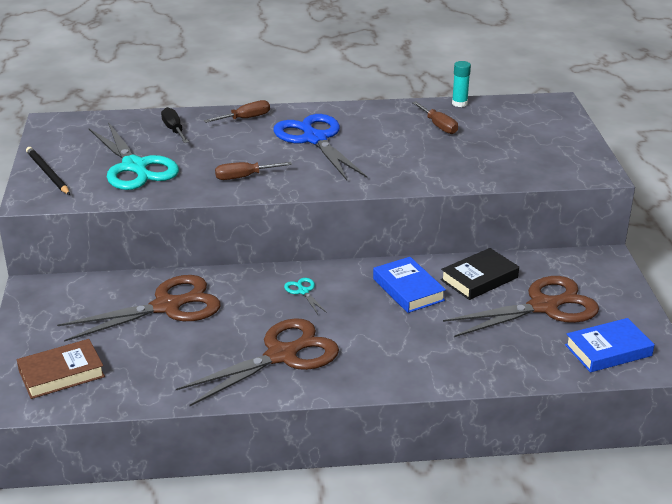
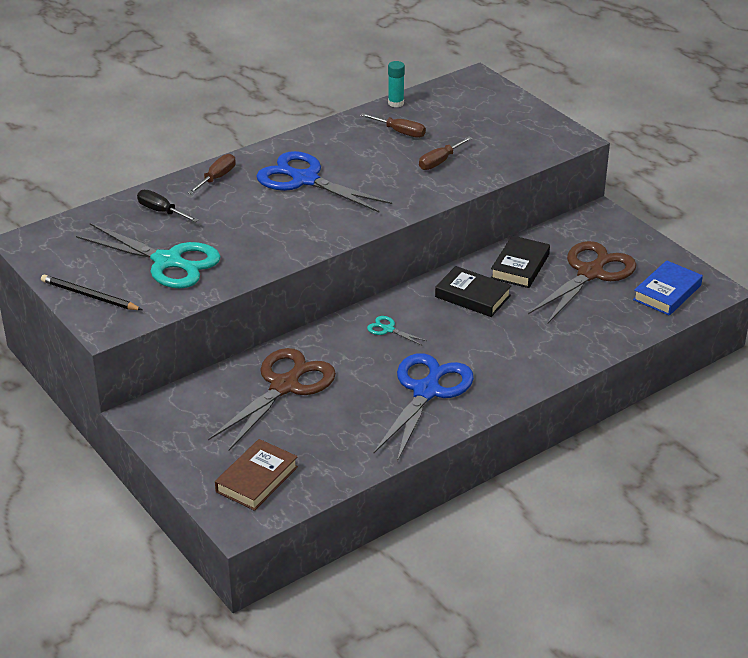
camera: 30 degrees left, 5 degrees up
(244, 177) = (281, 238): brown screwdriver -> brown screwdriver (439, 161)
(281, 355) = (426, 391): brown scissors -> blue scissors
(408, 289) = (472, 296): blue book -> black book

